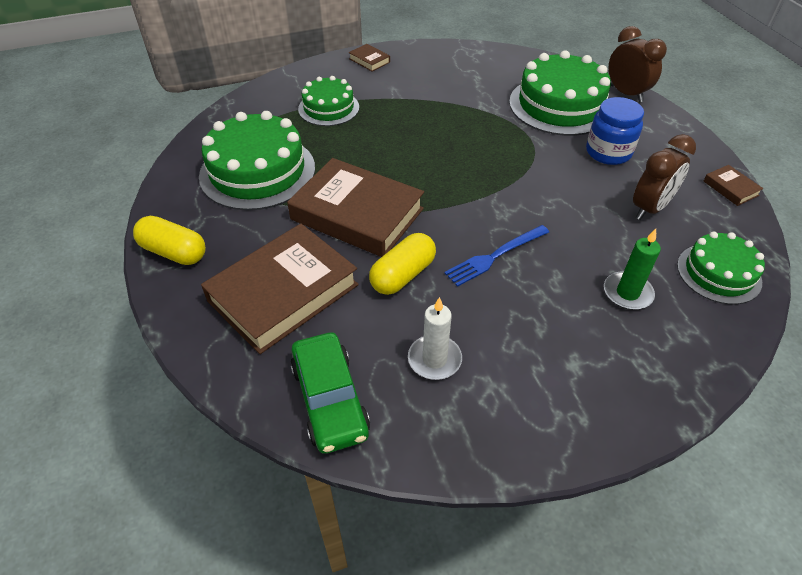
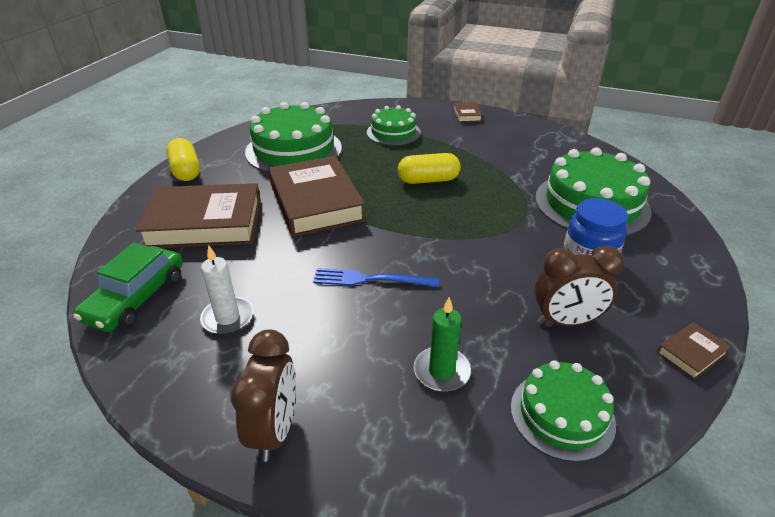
camera: 40 degrees right, 10 degrees down
(403, 275) = (288, 254): yellow capsule -> yellow capsule (428, 180)
(626, 93) = (679, 223): brown clock -> brown clock (275, 430)
(730, 188) = (691, 353): brown book -> brown book turned 45 degrees clockwise

